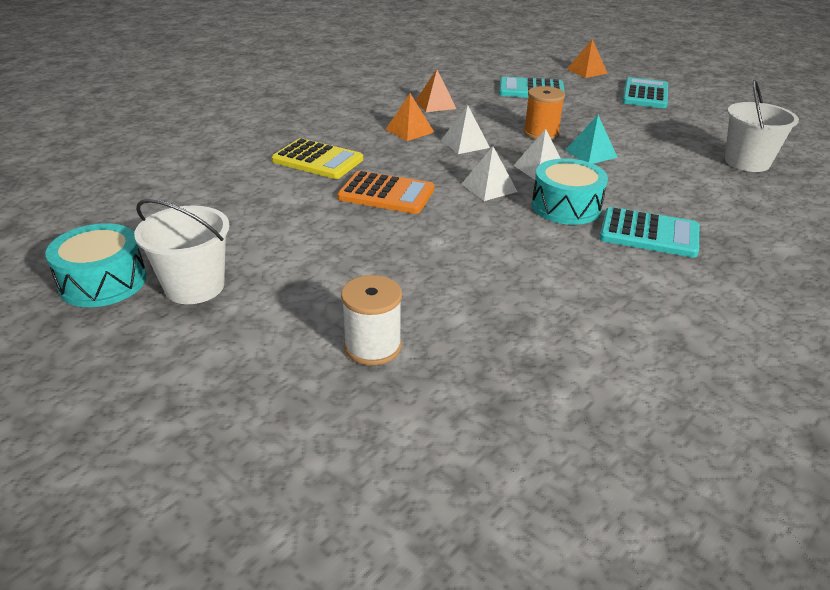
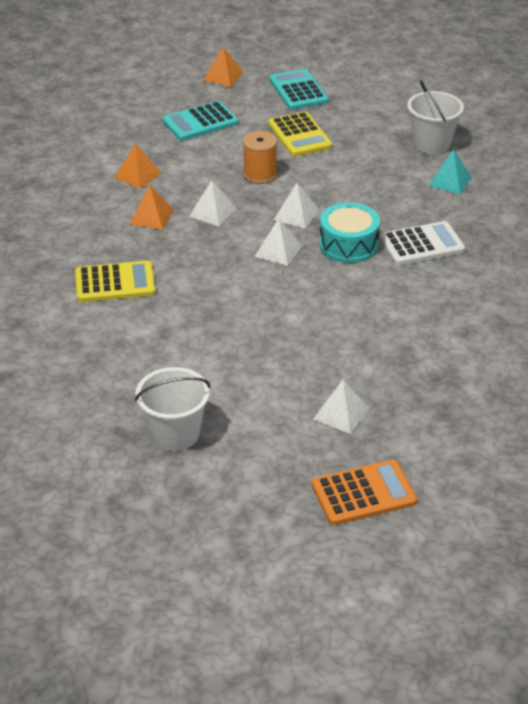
camera: 35 degrees left, 5 degrees up
(103, 282) = (105, 463): turquoise drum -> none
(372, 346) = (341, 413): white spool -> white pyramid
(386, 194) = (210, 292): orange calculator -> orange calculator (363, 493)
(591, 153) = (317, 181): turquoise pyramid -> turquoise pyramid (450, 181)
(611, 120) = (299, 135): none -> yellow calculator
(649, 234) = (421, 244): turquoise calculator -> white calculator

